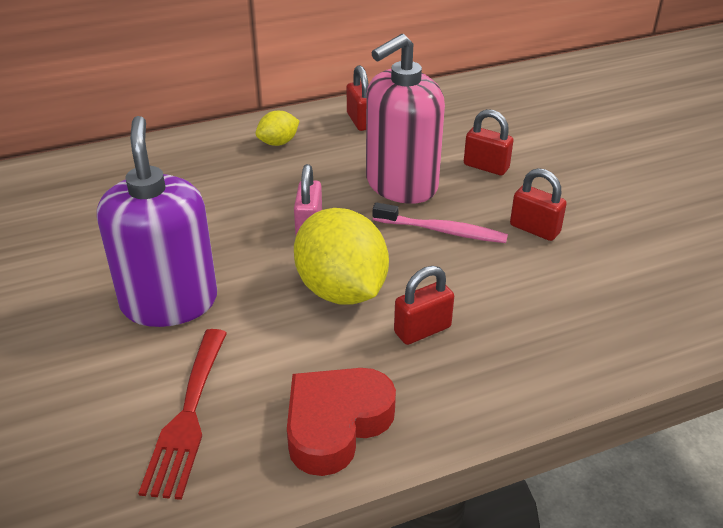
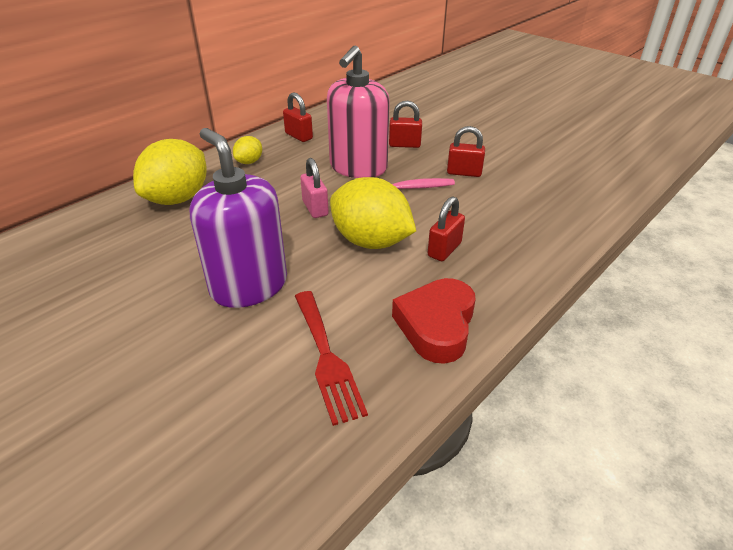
camera: 25 degrees left, 0 degrees up
(170, 170) = (178, 198): none -> yellow lemon

